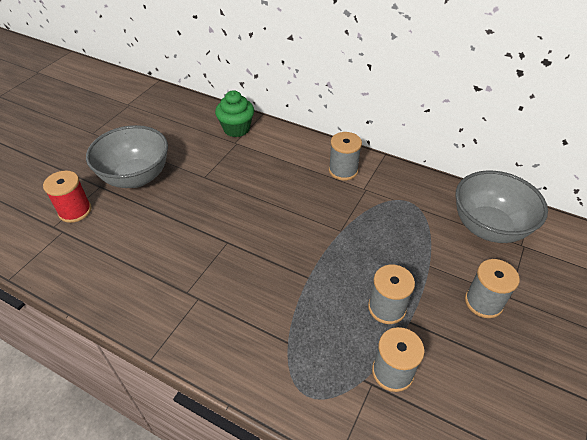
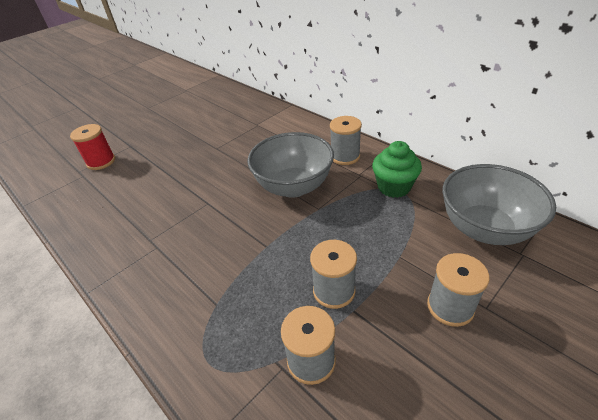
camera: 20 degrees right, 5 degrees down
(136, 177) = (161, 142): grey bowl -> grey bowl (293, 186)
(236, 129) = (263, 114): green cupcake -> green cupcake (394, 187)

